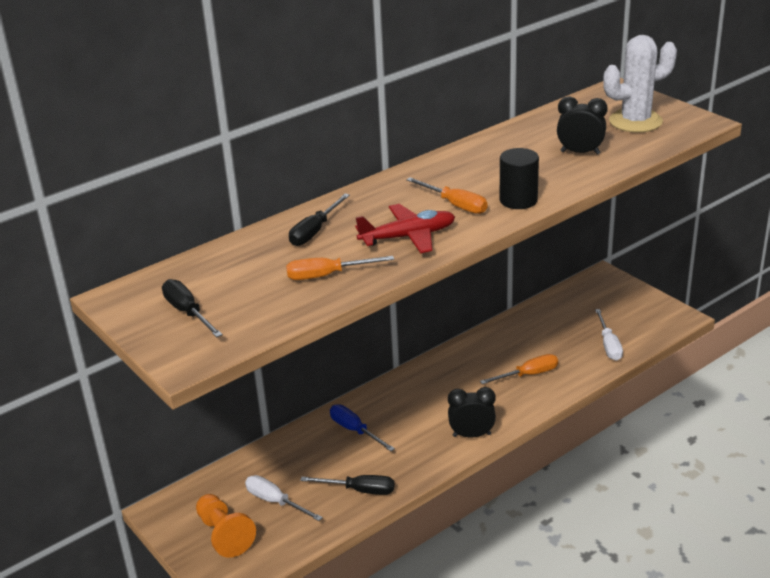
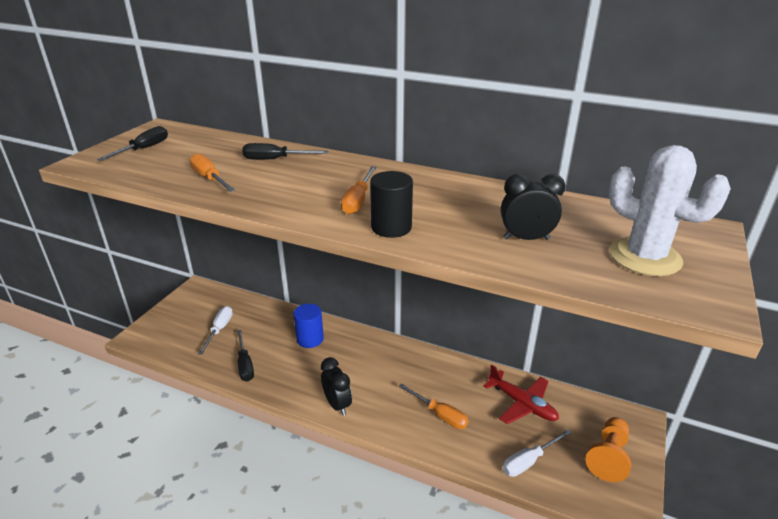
camera: 60 degrees right, 0 degrees up
(224, 535) = (181, 320): orange pawn -> orange pawn (608, 456)
(355, 430) = (310, 339): blue screwdriver -> blue cylinder
(408, 237) = (287, 194): red plane -> red plane (522, 404)
(580, 153) = (526, 239): black clock -> black clock turned 75 degrees counterclockwise

